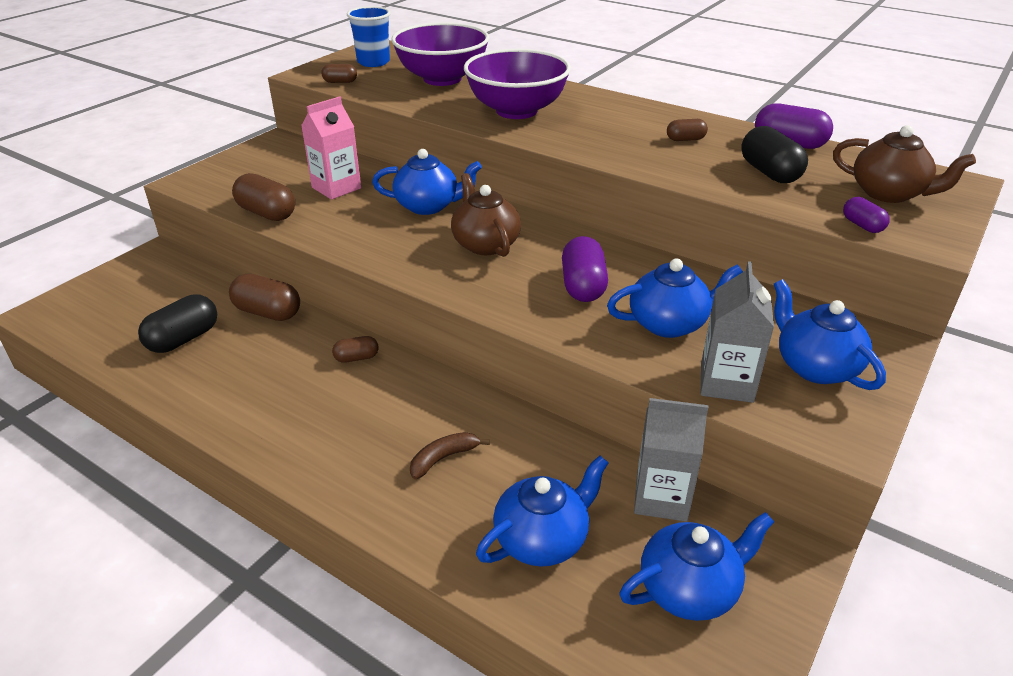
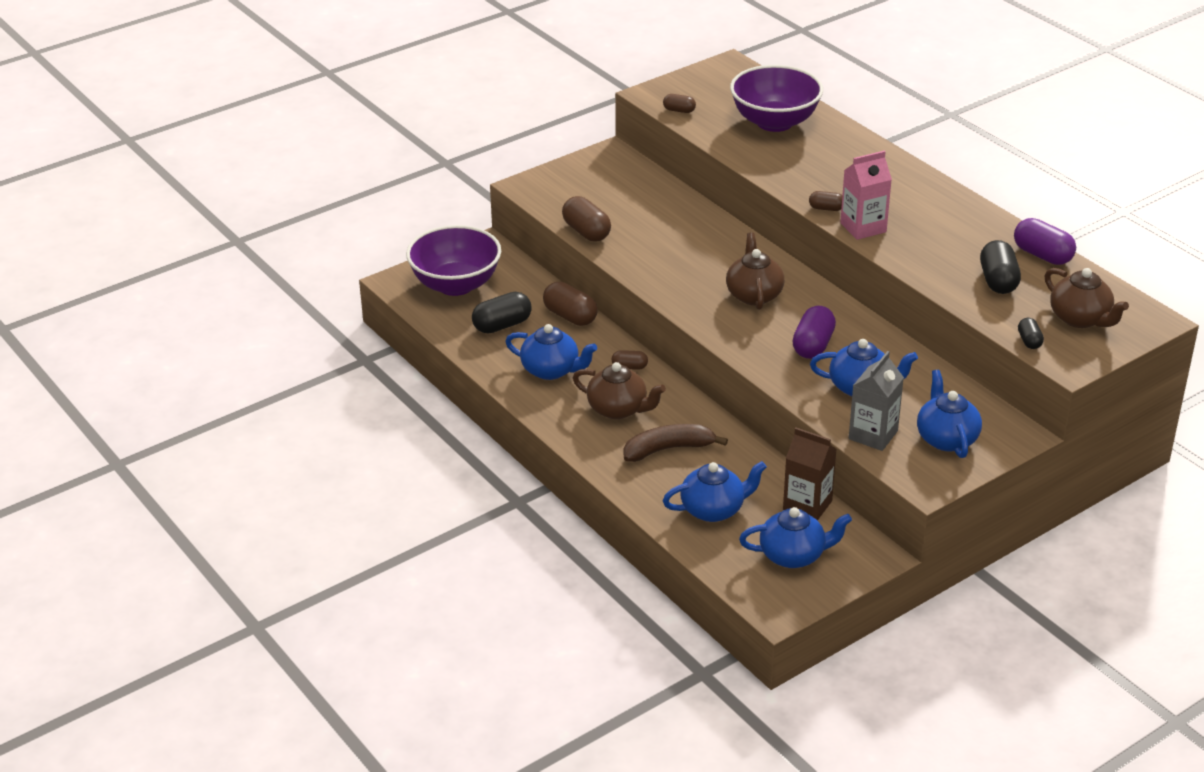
camera: 20 degrees right, 0 degrees up
(336, 188) = (650, 216): pink carton -> pink carton (863, 227)
(358, 416) = (618, 409): none -> brown teapot
(373, 62) = (718, 88): blue cup -> none
(428, 206) = (722, 250): blue teapot -> blue teapot (551, 370)
(444, 458) = (668, 449): brown banana -> brown banana, size x1.65
(516, 111) = (823, 175): purple bowl -> purple bowl (455, 285)
(661, 498) = (807, 505): grey carton -> brown carton
(685, 139) = (953, 234): brown capsule -> brown capsule (826, 208)
(862, 225) = (1029, 341): purple capsule -> black capsule

